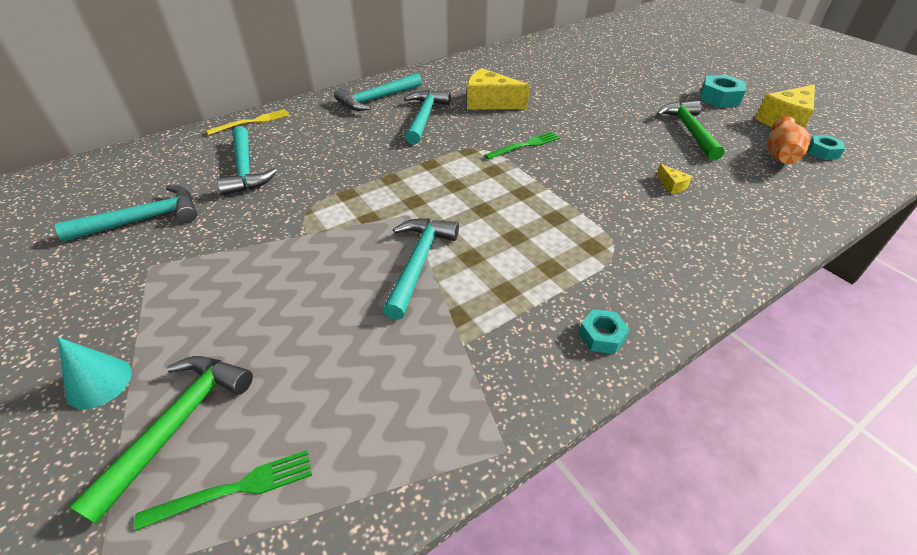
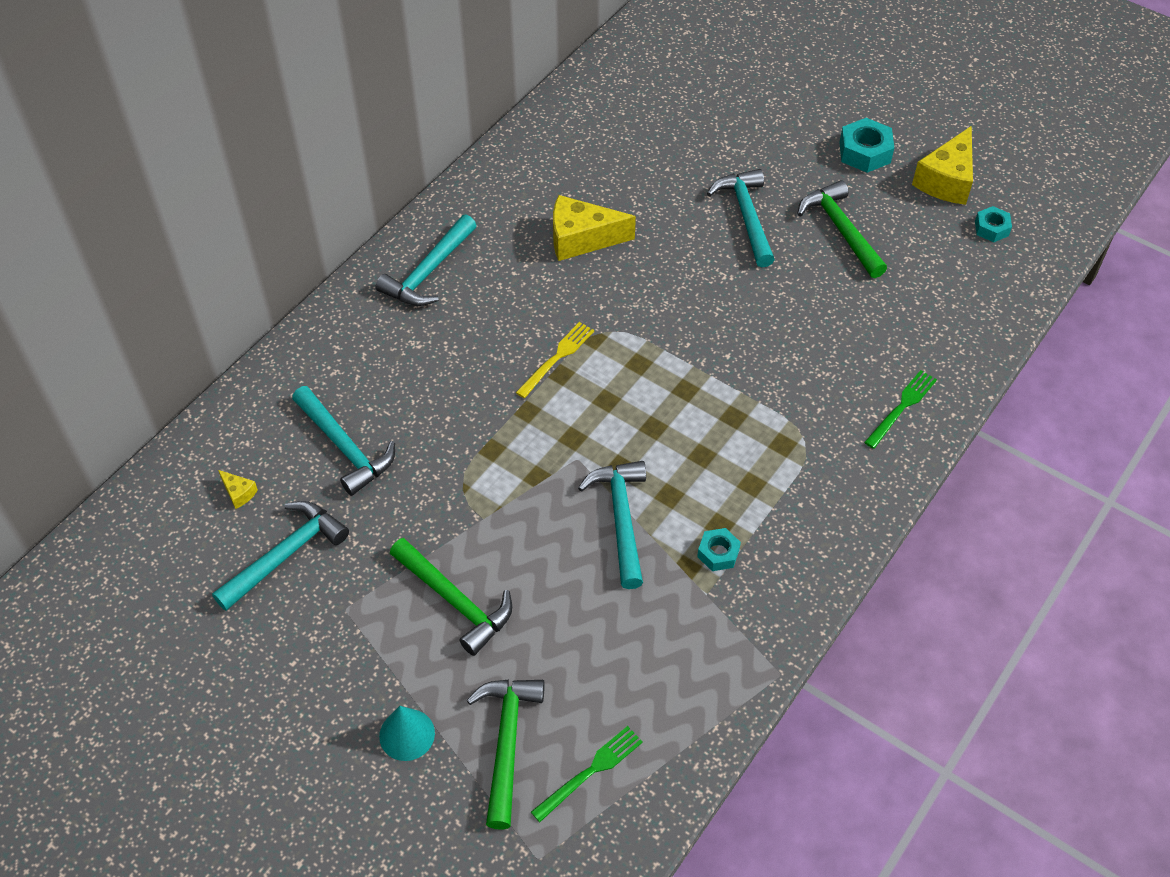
camera: 20 degrees left, 10 degrees up
(237, 285) = (455, 601): none -> green hammer
(252, 122) = (290, 363): yellow fork -> yellow fork (557, 357)
(424, 117) = (511, 291): turquoise hammer -> turquoise hammer (746, 216)
(525, 145) = (659, 310): green fork -> green fork (902, 407)
(601, 336) = (822, 547): turquoise nut -> turquoise nut (718, 553)
(672, 185) = (841, 332): yellow cheese -> yellow cheese (239, 493)
(780, 155) = (947, 247): orange vase -> none

